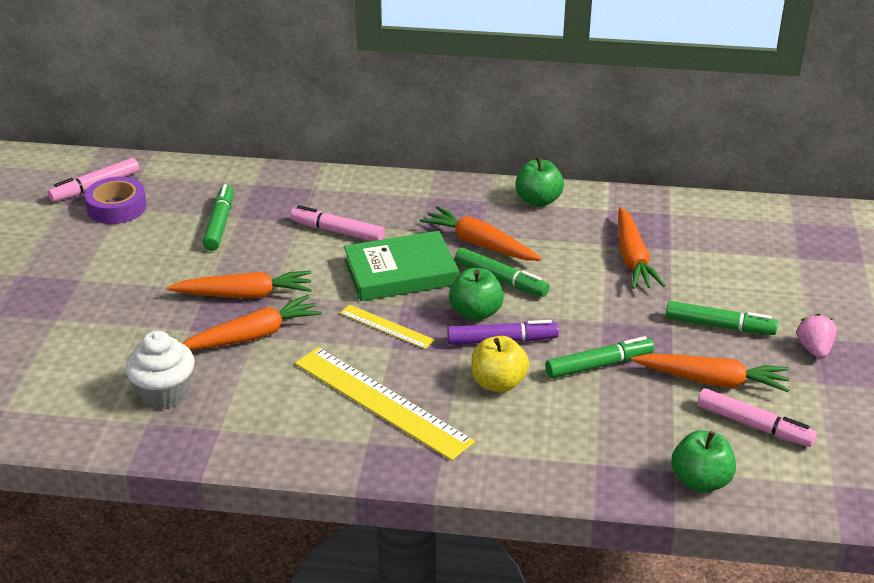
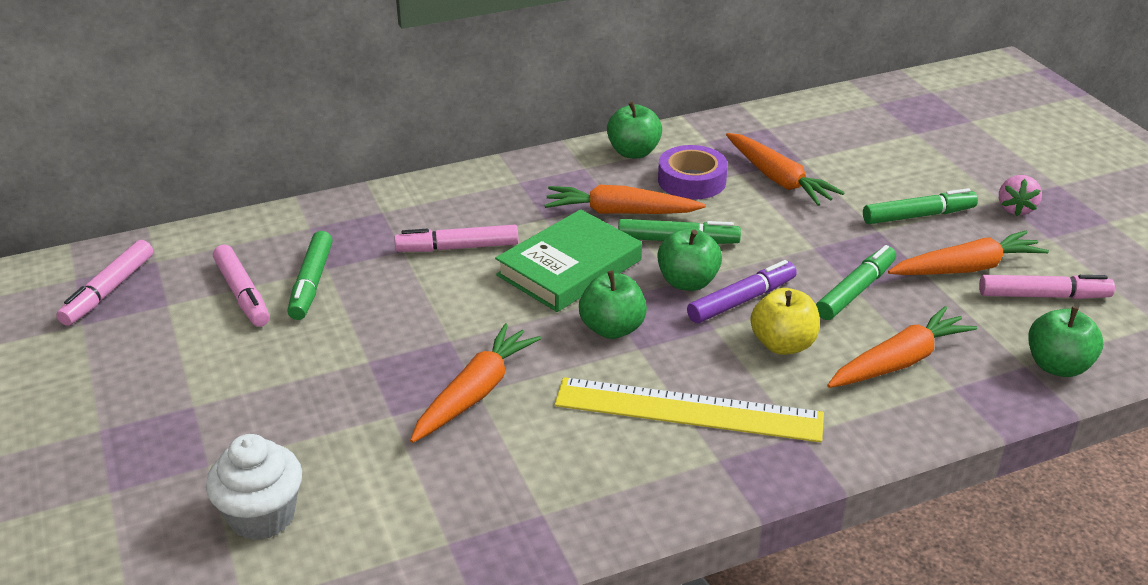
camera: 30 degrees left, 0 degrees up
(117, 207) = (161, 305): purple tape -> purple tape (691, 181)
(164, 394) = (436, 500): white cupcake -> white cupcake (262, 516)
(171, 216) = (243, 294): none -> pink marker
(219, 224) = (311, 283): green marker -> green marker turned 150 degrees counterclockwise
(245, 295) = (420, 351): orange carrot -> orange carrot (899, 361)
(386, 326) = (612, 329): yellow ruler -> green apple
(814, 349) = (1015, 209): pink strawberry -> pink strawberry turned 135 degrees counterclockwise

